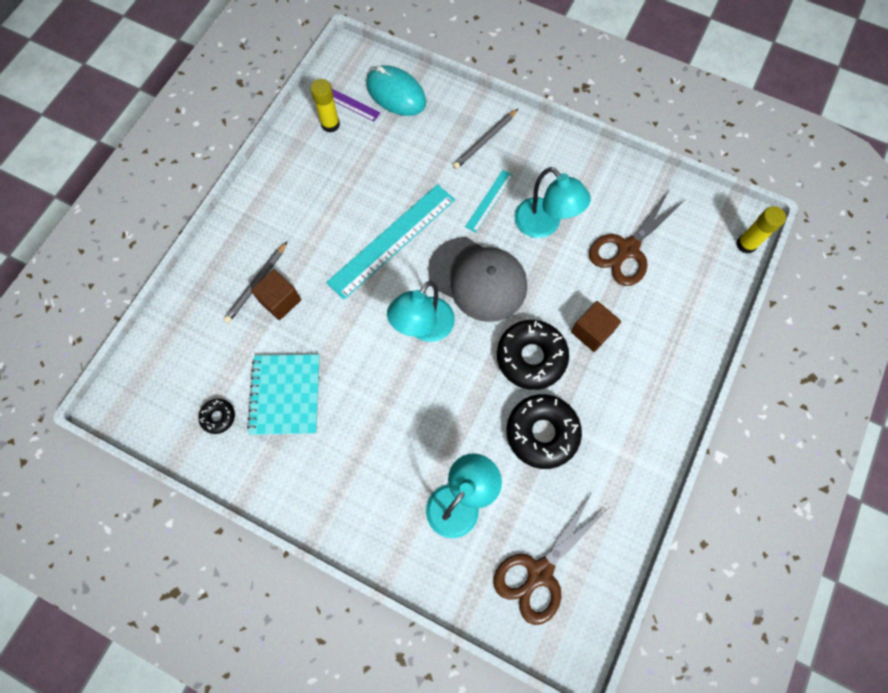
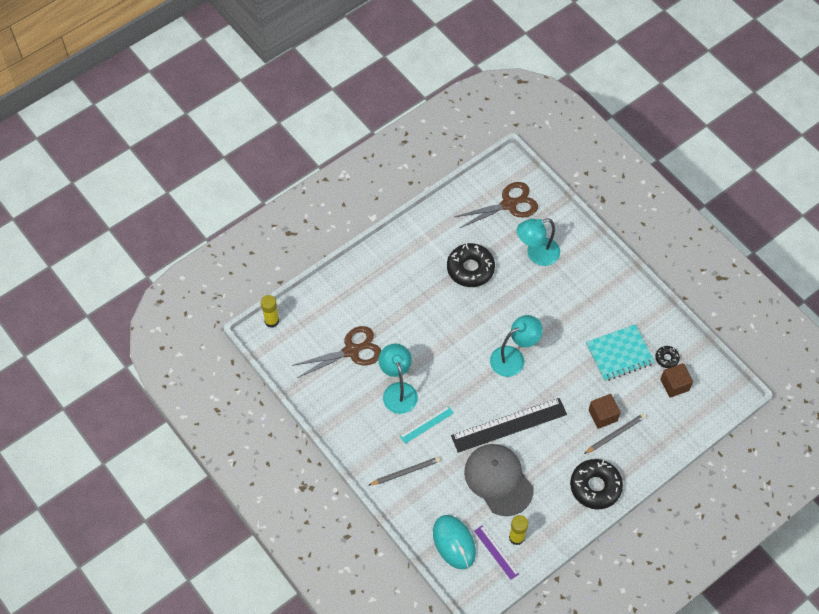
camera: 155 degrees left, 10 degrees down
(286, 395) = (619, 354): turquoise notebook -> turquoise notebook turned 45 degrees clockwise
(392, 240) = (509, 425): turquoise ruler -> black ruler
(478, 279) = (462, 374): grey cap -> grey cap (498, 480)
(531, 357) = (454, 312): black donut -> black donut (595, 486)
(591, 331) = (407, 311): brown cube -> brown cube (674, 385)

